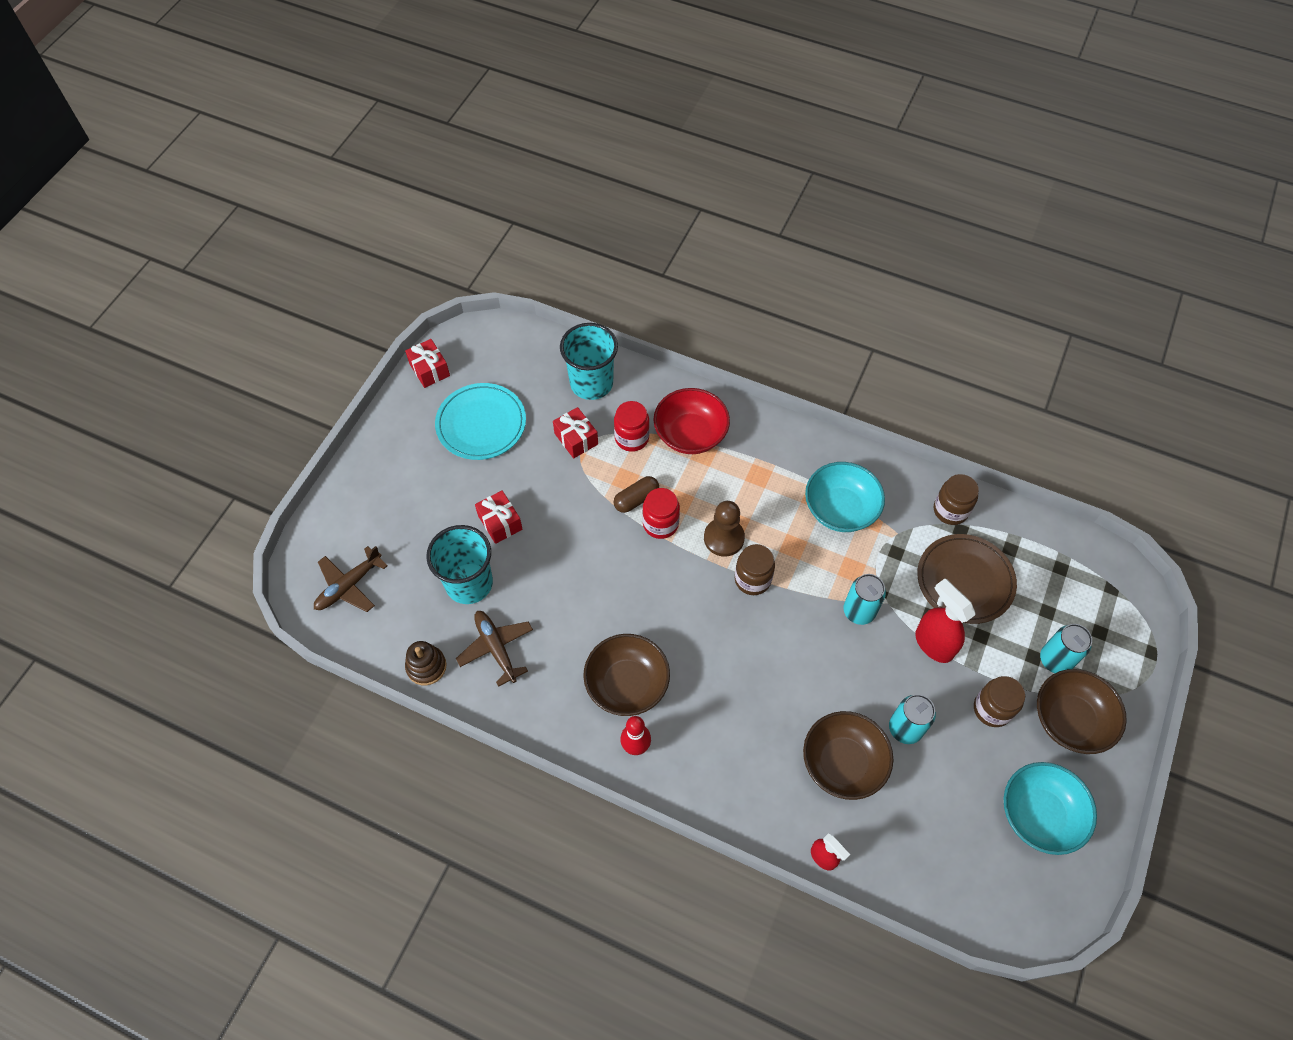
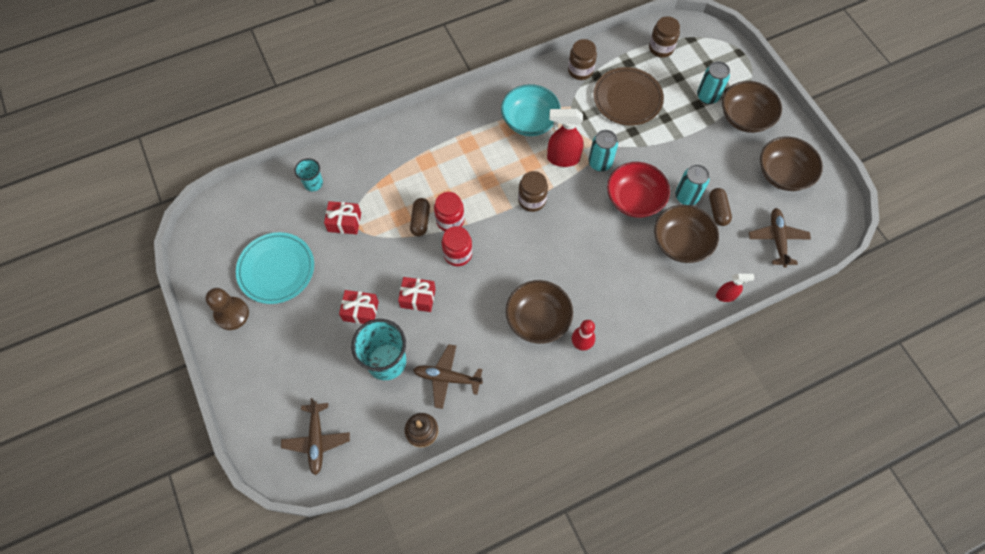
camera: 50 degrees left, 5 degrees up
(429, 370) = (201, 271): red gift -> red gift (418, 298)
(591, 383) = (313, 183): turquoise cup -> turquoise cup, size x0.54
(632, 438) = (376, 191): red jar -> red jar (457, 254)
(690, 434) = (405, 157): red bowl -> red bowl (634, 199)
(724, 538) = (491, 194): brown pawn -> brown pawn (232, 314)
(920, 774) = (717, 210): none -> brown capsule
(933, 644) = (650, 143): red spray bottle -> red spray bottle (562, 158)
(947, 866) = (777, 239): none -> brown plane
(992, 709) = (710, 147): brown jar -> brown jar (661, 48)
(1039, 814) = (783, 174): turquoise bowl -> brown bowl

